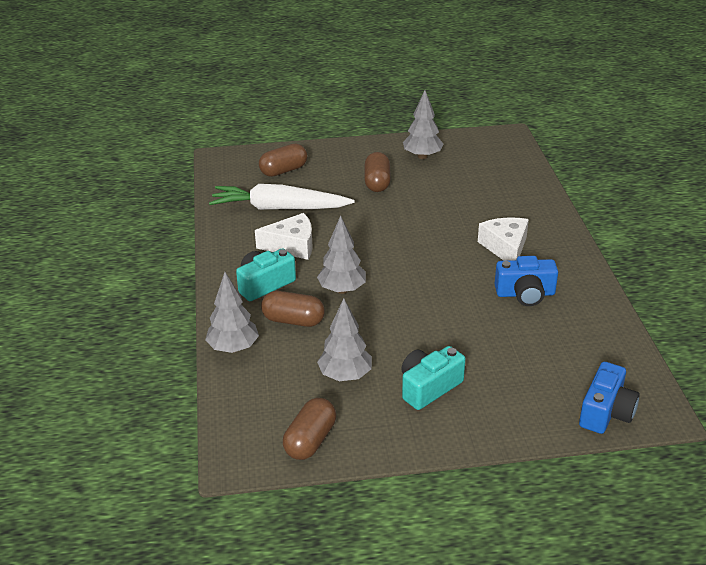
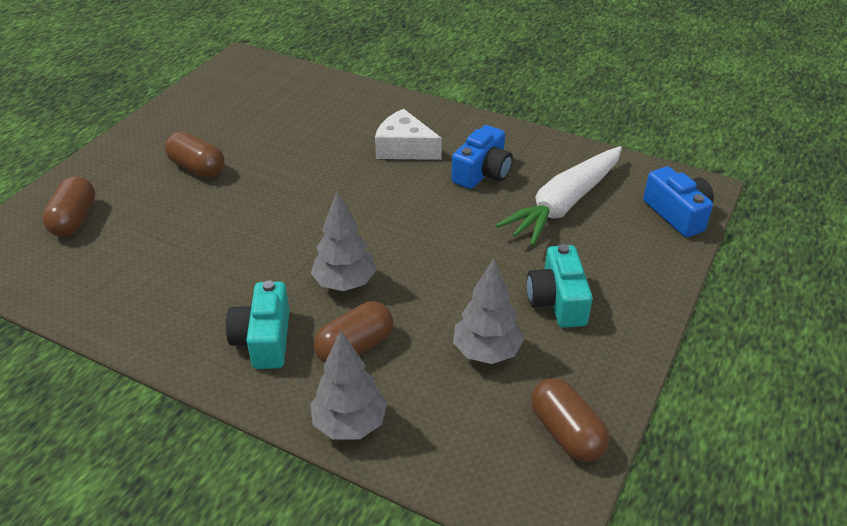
camera: 55 degrees left, 5 degrees up
(279, 208) = (140, 258): white carrot -> white carrot (564, 204)
(292, 246) = (222, 282): white cheese -> none
(422, 156) = (197, 119): grey tree -> none

